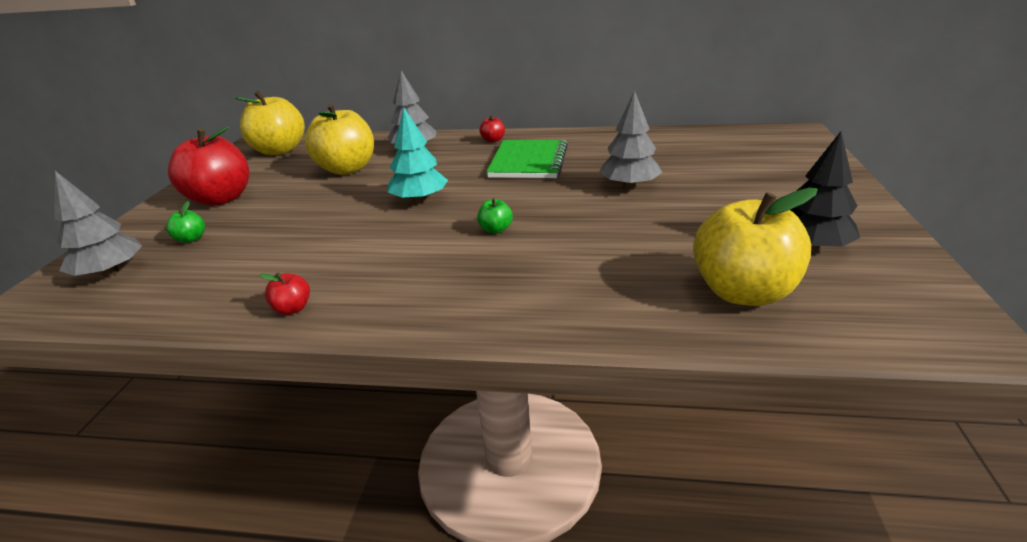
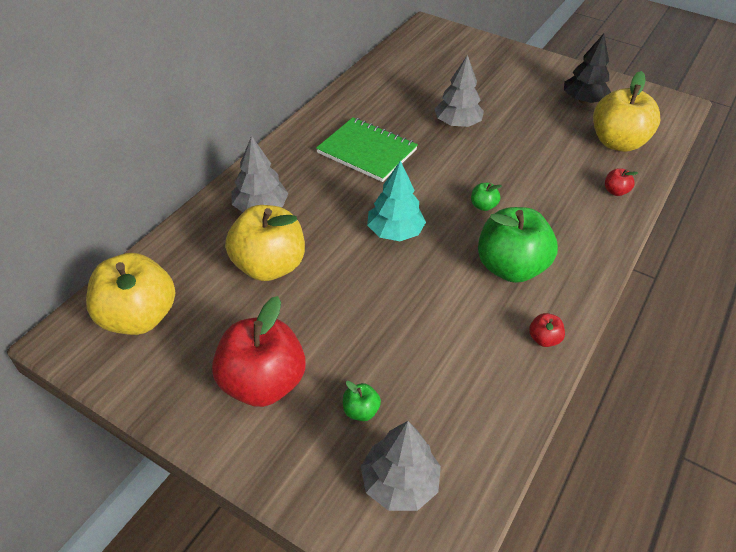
camera: 70 degrees left, 15 degrees up
(402, 265) = (510, 267): none -> green apple
(493, 140) = (292, 154): red apple -> red apple (615, 191)

